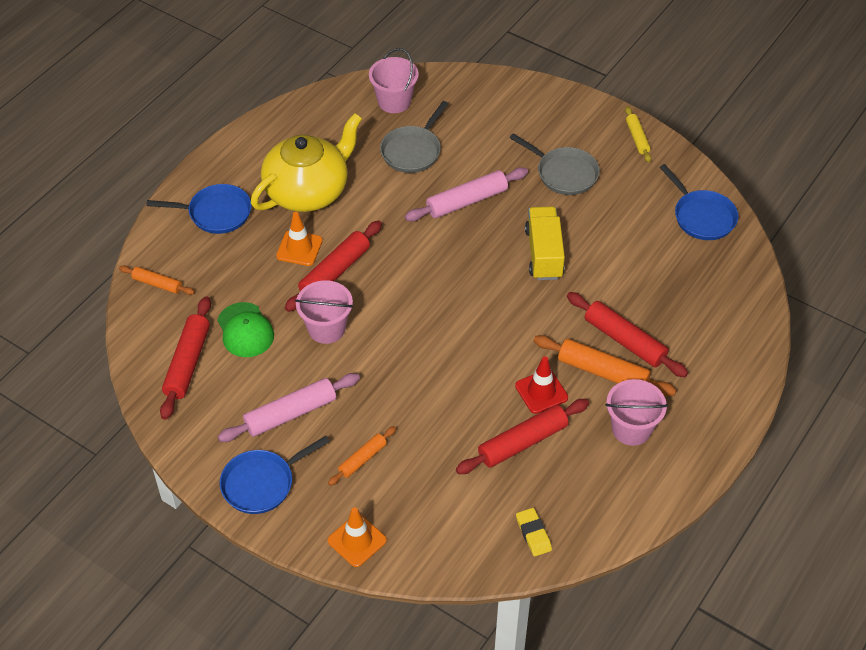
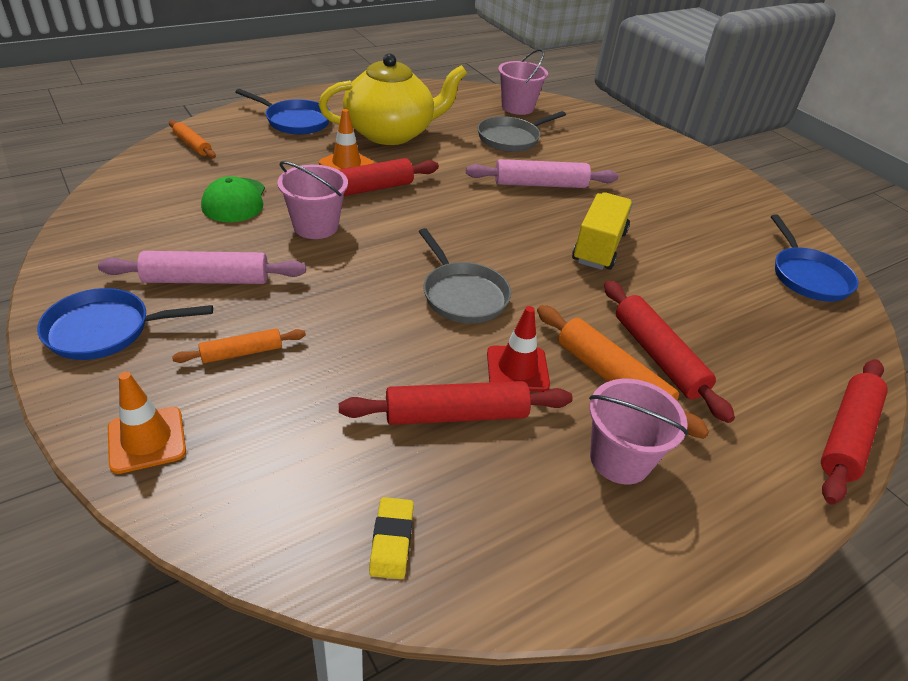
camera: 20 degrees right, 10 degrees down
(187, 363) = (152, 204): red rolling pin -> red rolling pin (846, 435)
(564, 173) = (657, 196): grey pan -> grey pan (462, 295)
(637, 138) = (752, 196): yellow rolling pin -> none

